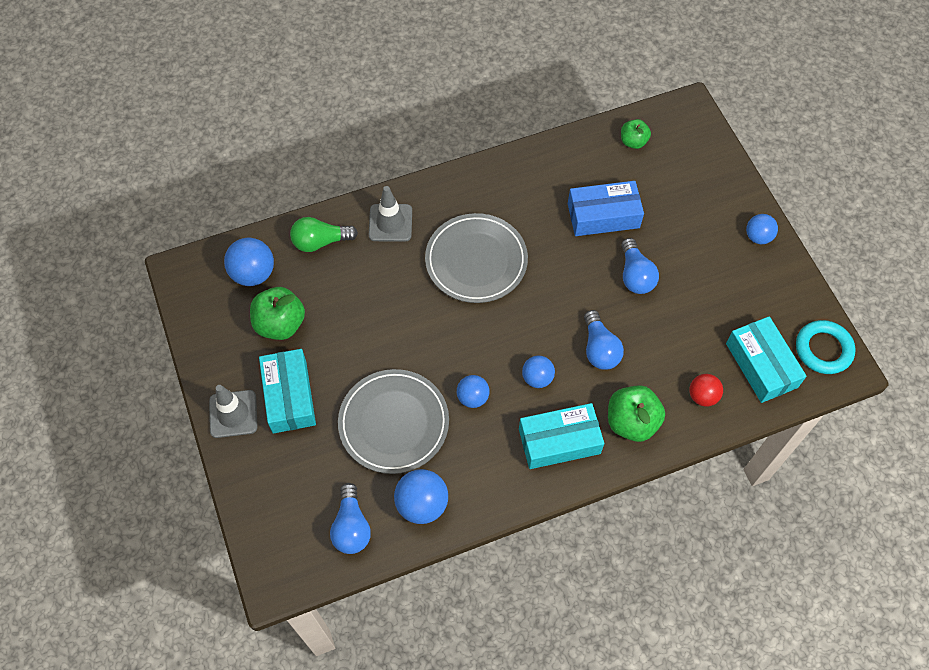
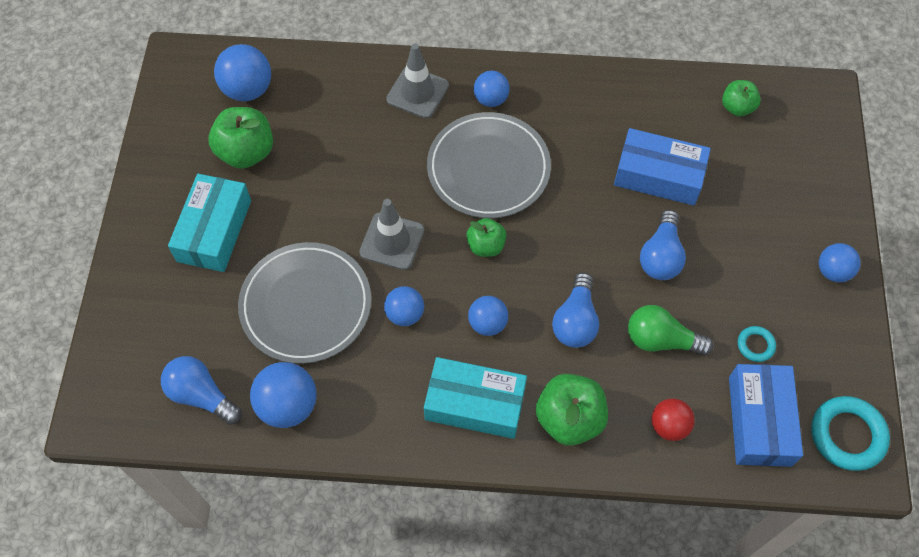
camera: 25 degrees right, 0 degrees up
(233, 414) = (148, 225): grey traffic cone -> grey traffic cone (392, 241)
(320, 242) = (334, 84): green light bulb -> green light bulb (661, 340)
(351, 526) = (202, 395): blue light bulb -> blue light bulb turned 105 degrees clockwise
(449, 206) = (491, 99): none -> blue ball
(505, 320) = (486, 246): none -> green apple
(732, 312) = (755, 345): none -> turquoise ring
(761, 365) = (759, 421): turquoise box -> blue box

